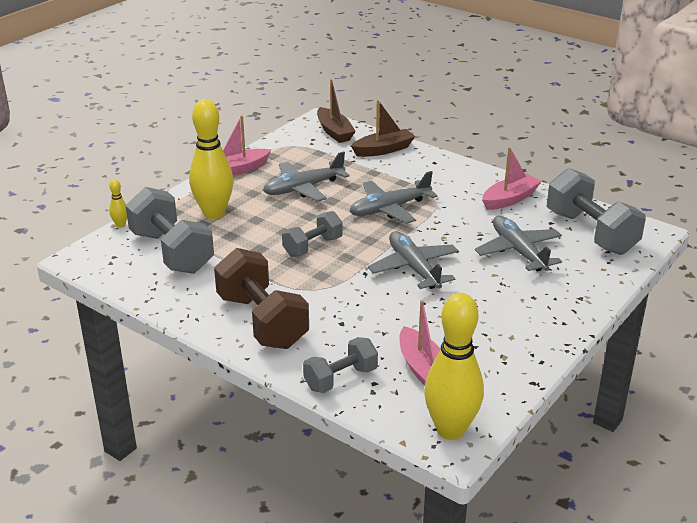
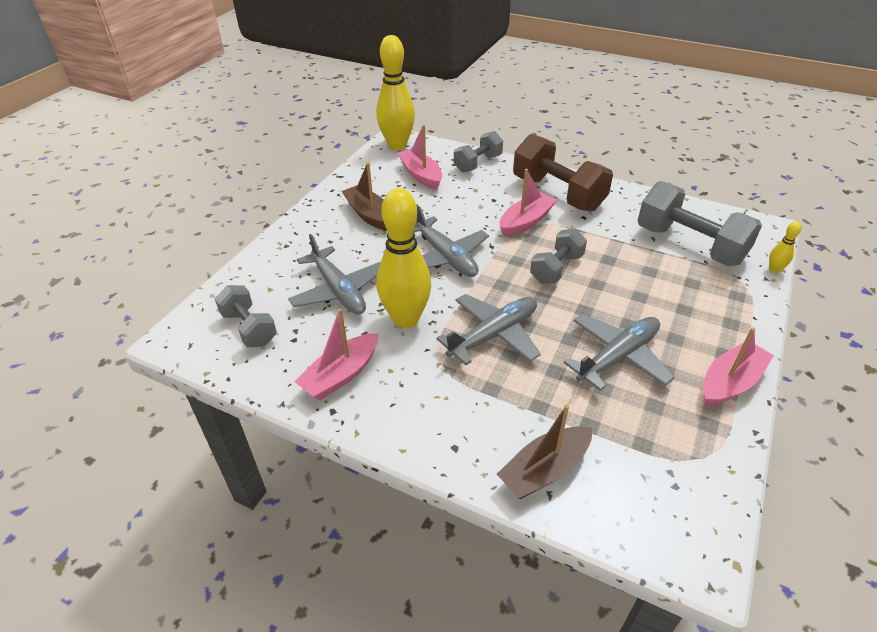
camera: 170 degrees right, 10 degrees up
(214, 213) = (693, 299): yellow bowling pin -> yellow bowling pin (406, 319)
(318, 293) = (526, 222): none -> pink boat
(334, 132) = (651, 516): brown boat -> brown boat (369, 214)
(590, 233) = (249, 328): grey dumbbell -> grey dumbbell, size x0.59

